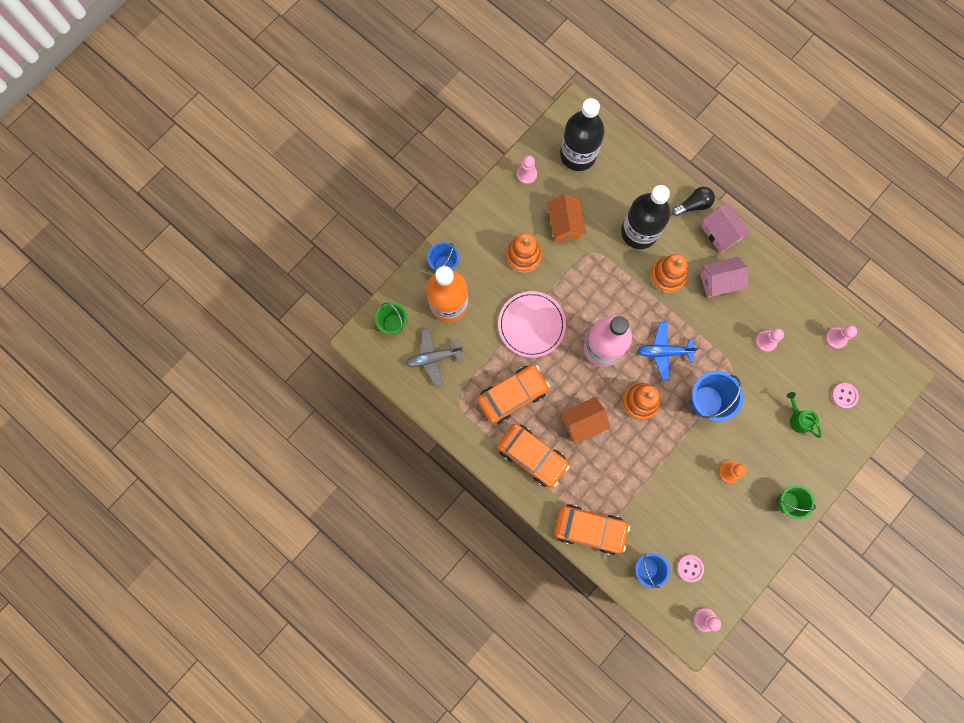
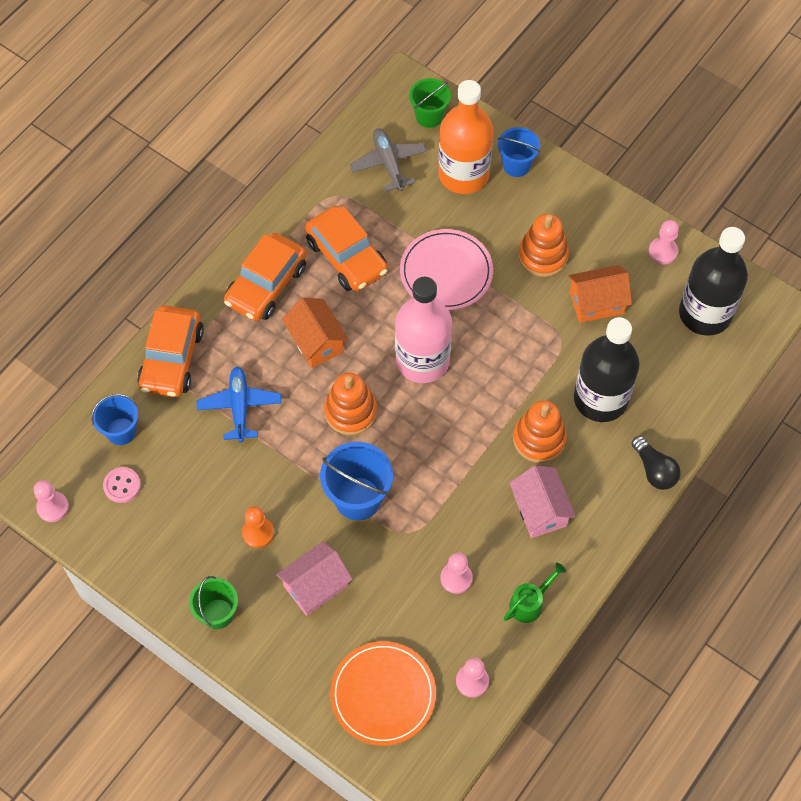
camera: 85 degrees right, 15 degrees down
(664, 352) = (425, 440): blue plane -> blue plane (239, 407)
(720, 233) = (616, 509): pink house -> pink house (315, 586)
(798, 418) = (342, 627): green watering can -> green watering can (530, 602)
(844, 395) = (383, 694): pink button -> orange plate

